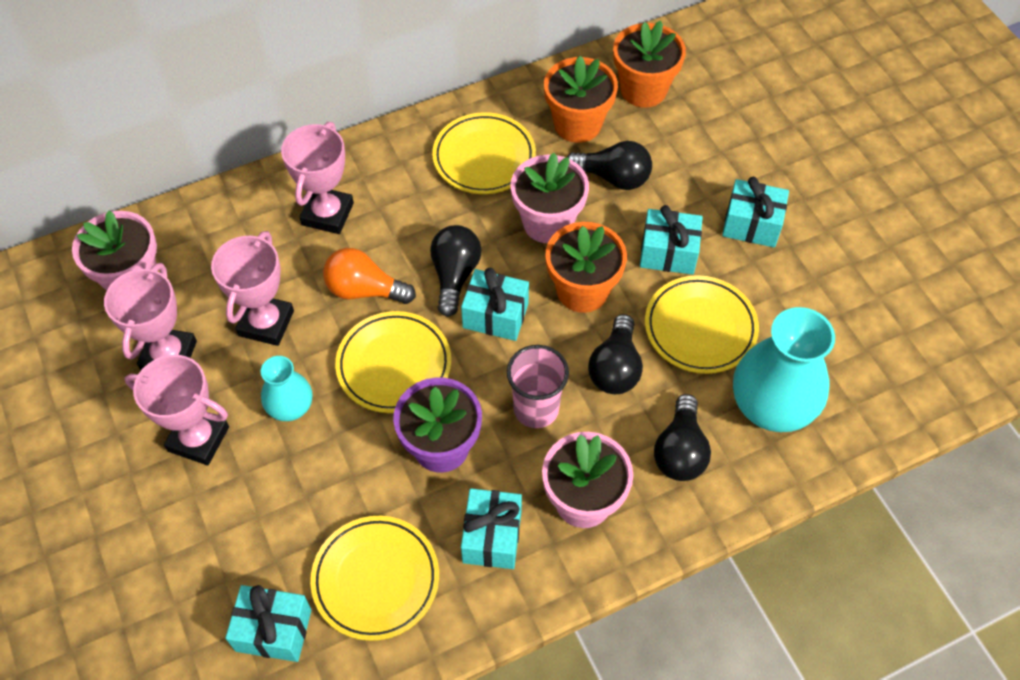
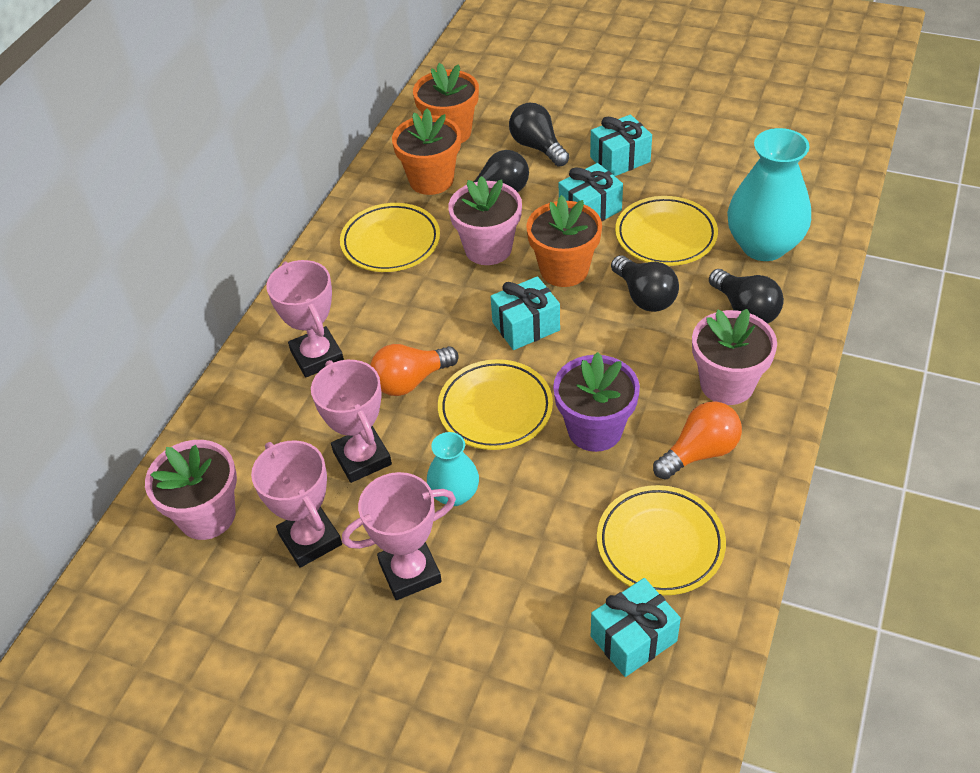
camera: 40 degrees left, 10 degrees down
(455, 275) = (465, 324): black light bulb -> black light bulb (537, 147)
(492, 537) = (699, 452): turquoise gift -> orange light bulb
(536, 409) = (626, 358): pink cup -> none

